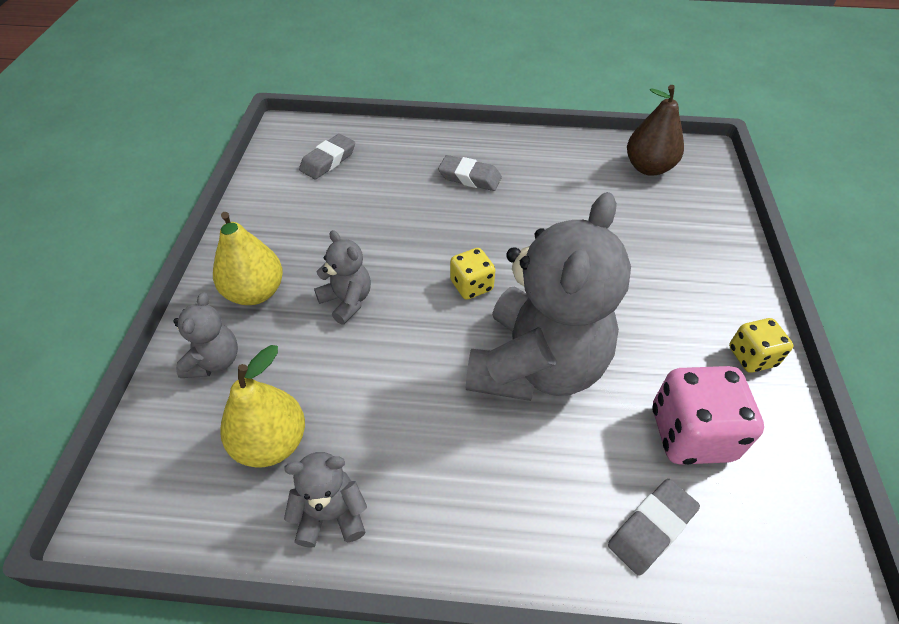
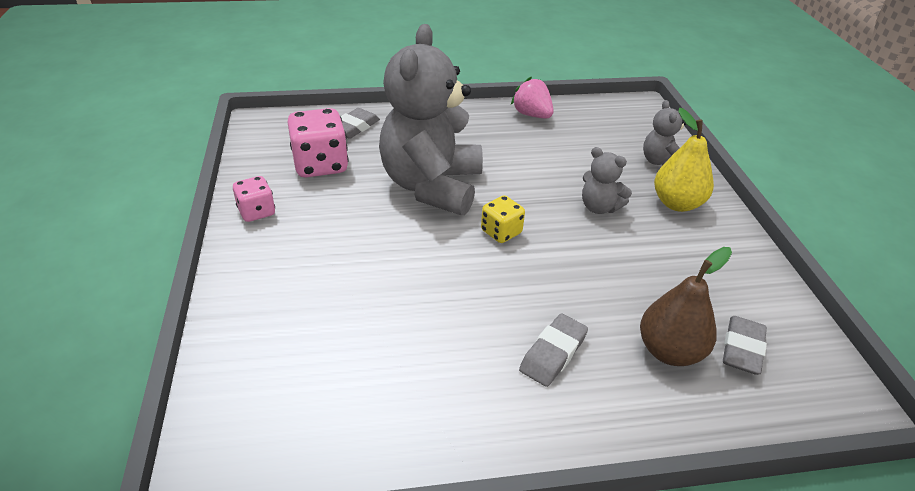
camera: 165 degrees right, 10 degrees down
(271, 442) = (586, 133): yellow pear -> none
(331, 514) = (532, 115): grey teddy bear -> pink strawberry
(469, 177) = (553, 353): grey eraser -> grey eraser turned 60 degrees counterclockwise
(648, 168) = (308, 416): brown pear -> brown pear (669, 351)
(751, 357) = (257, 212): yellow dice -> pink dice

